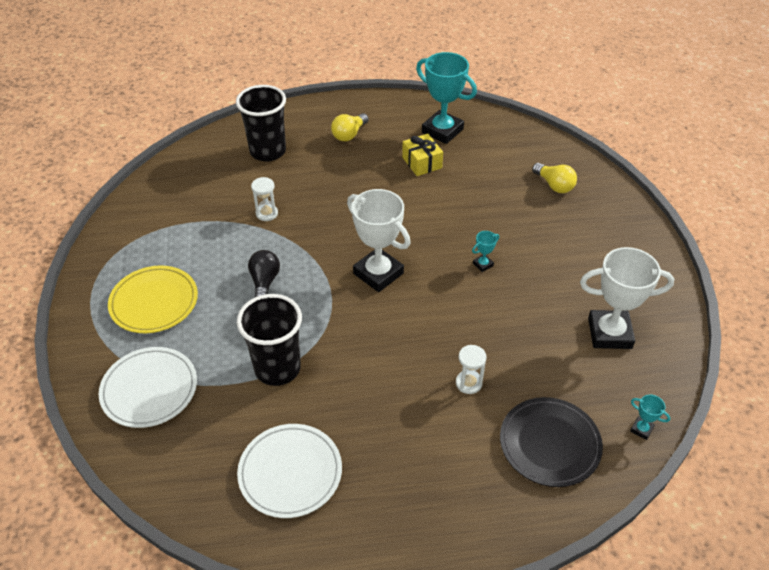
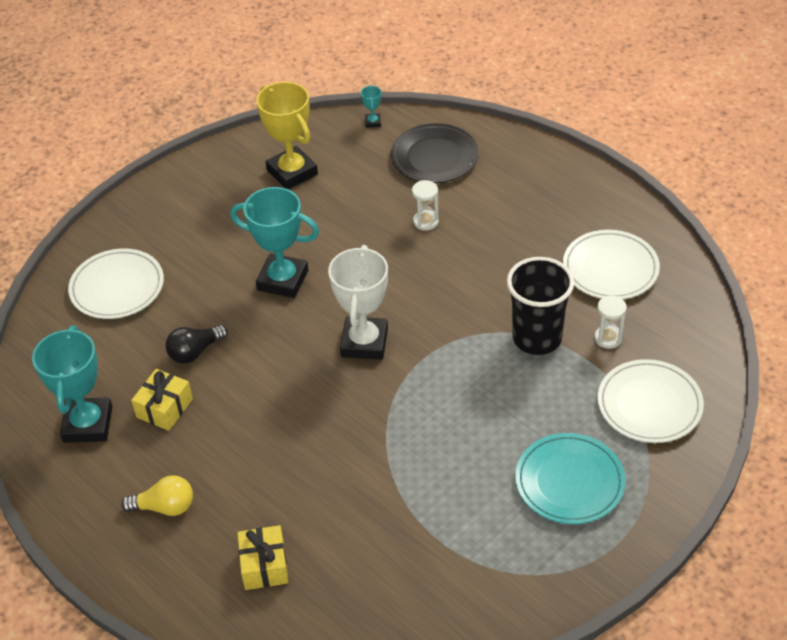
camera: 125 degrees left, 0 degrees up
(154, 302) = (569, 482): yellow plate -> turquoise plate
(264, 282) = (459, 416): black light bulb -> black light bulb (195, 352)
(267, 213) = (367, 485): white hourglass -> white hourglass (608, 338)
(268, 151) = (264, 565): black cup -> yellow gift
(483, 264) = (283, 280): turquoise trophy -> turquoise trophy, size x2.38
(554, 185) = (117, 287): yellow light bulb -> white plate
(609, 333) = (292, 172): white trophy -> yellow trophy

